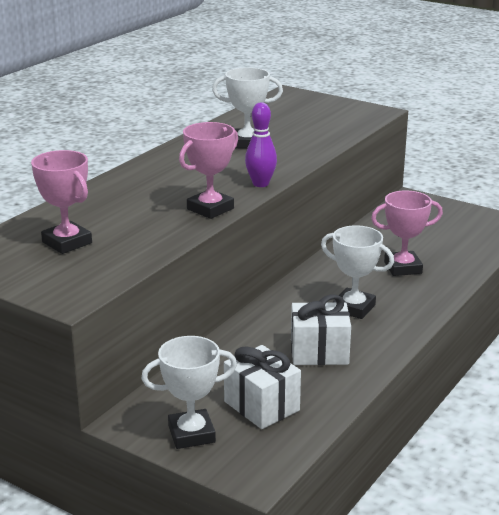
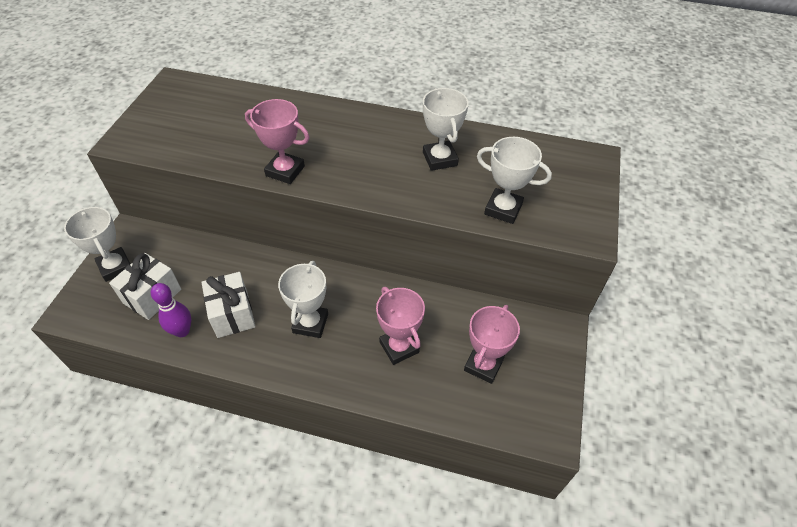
camera: 70 degrees right, 25 degrees up
(67, 242) = (206, 116): pink trophy -> pink trophy (483, 365)
(260, 184) = (348, 188): purple bowling pin -> purple bowling pin (182, 331)
(330, 132) = (503, 209): none -> white trophy

